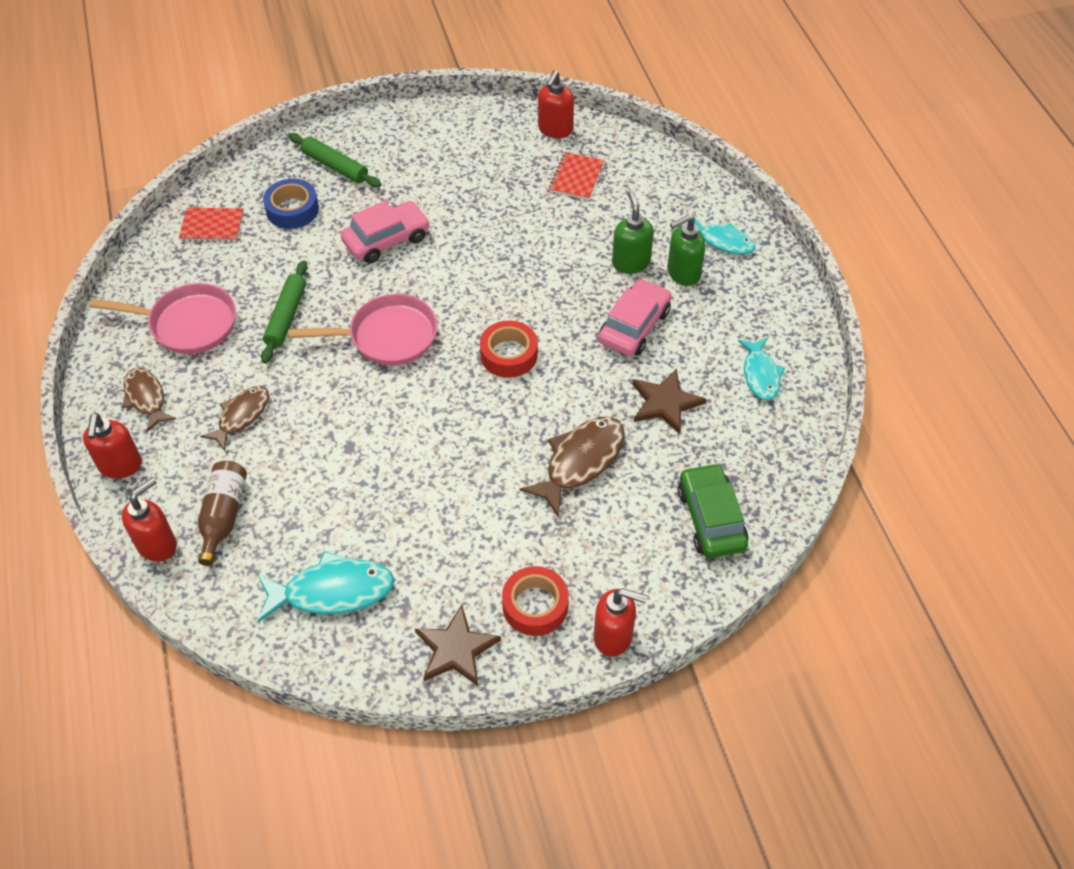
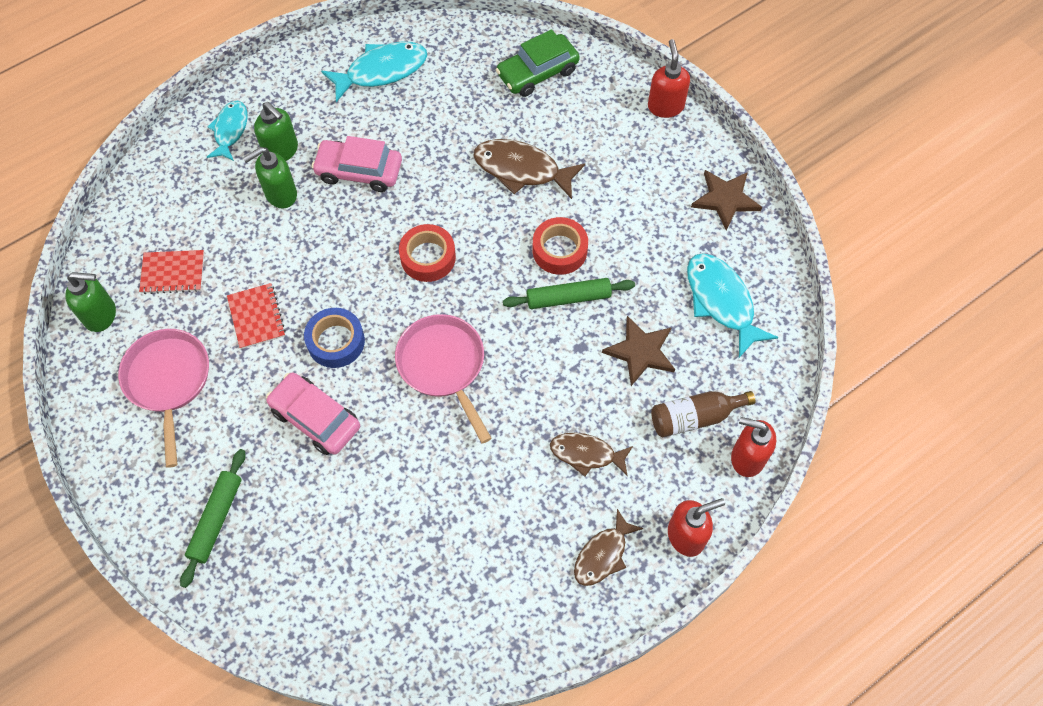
camera: 110 degrees left, 10 degrees up
(188, 324) = (497, 564): pink pan -> pink pan (168, 381)
(212, 226) = (351, 612): red notebook -> red notebook (256, 317)
(286, 317) = (452, 470): green rolling pin -> green rolling pin (568, 298)
(292, 210) = (299, 535): blue tape -> blue tape (336, 341)
(535, 605) = (665, 161): red tape -> red tape (559, 250)
(555, 130) = (101, 315): red soap dispenser -> green soap dispenser
(665, 403) = (437, 128): brown star -> brown star (640, 352)
(760, 375) = (381, 71): turquoise fish -> turquoise fish, size x1.53

